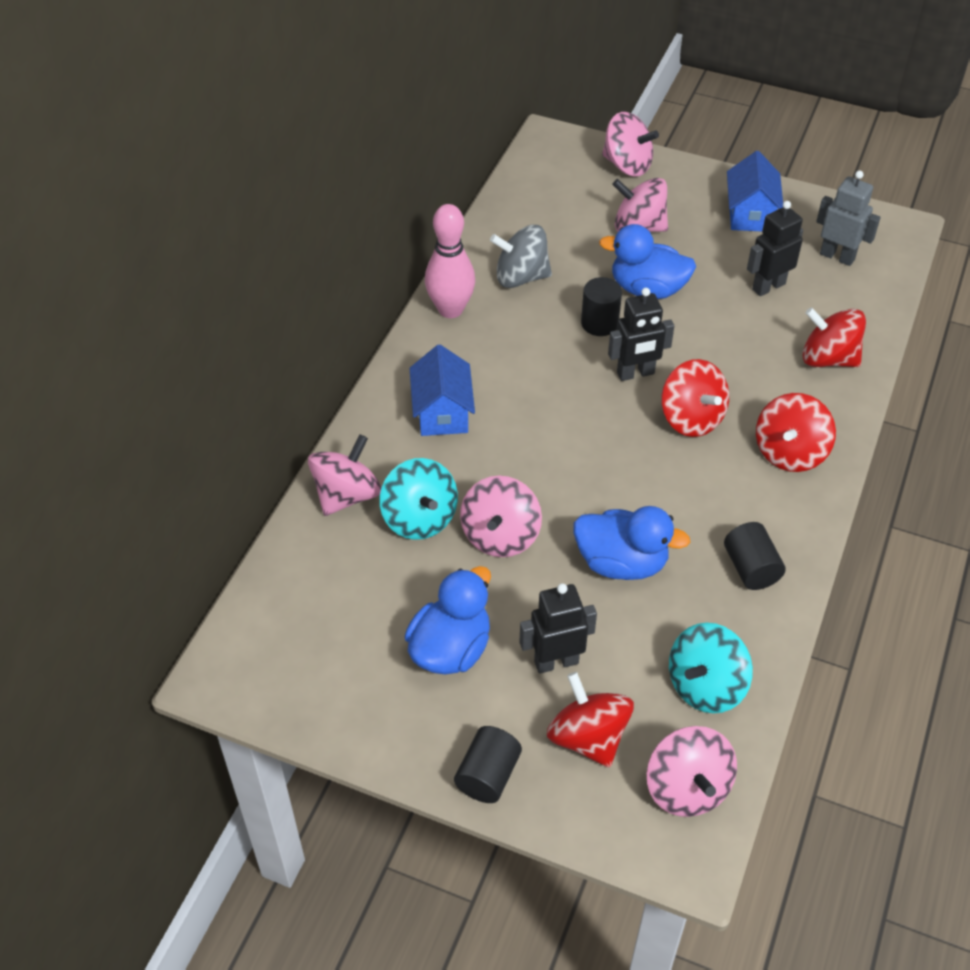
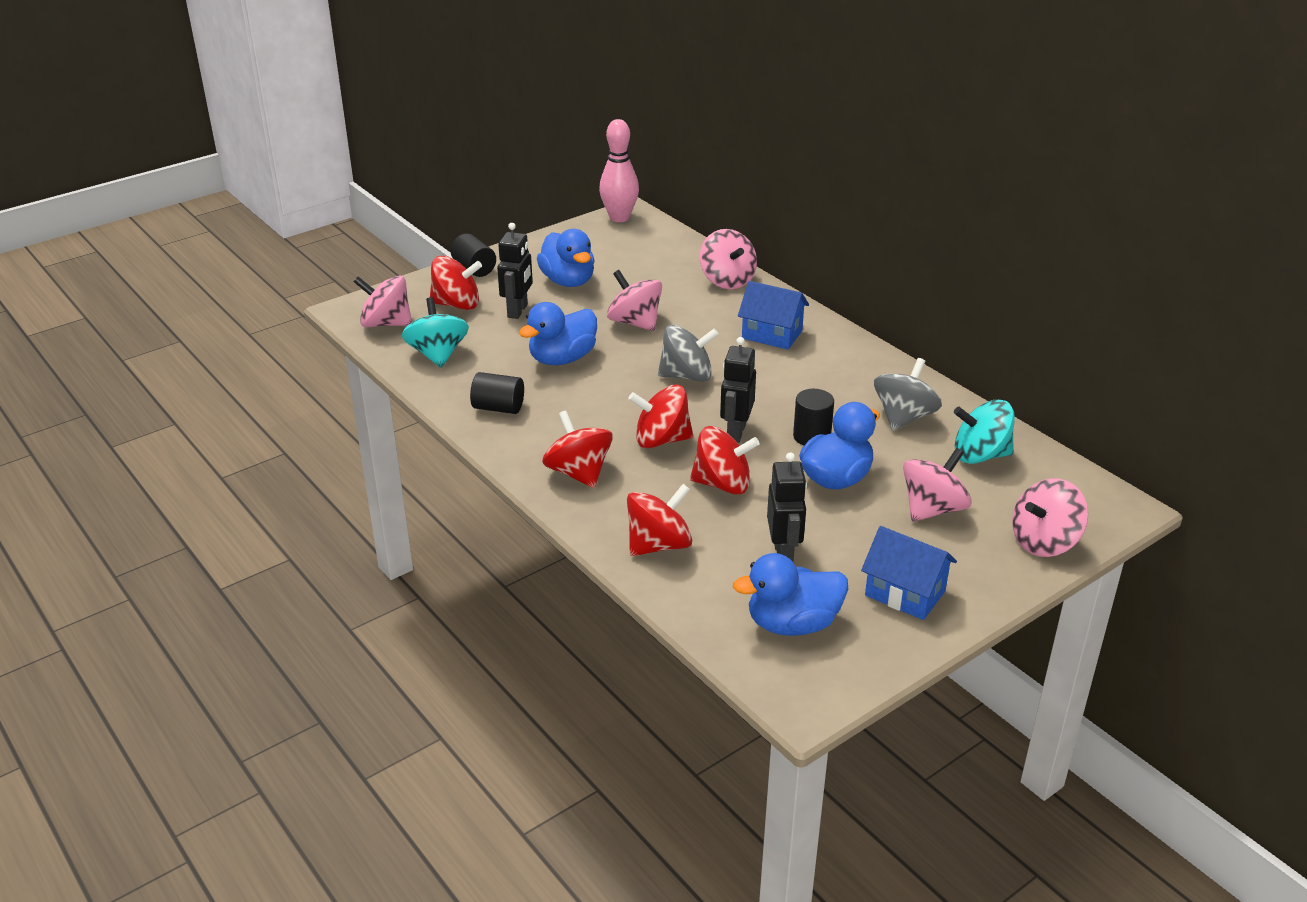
camera: 120 degrees right, 15 degrees down
(419, 518) = (680, 299): turquoise spinning top -> turquoise spinning top (980, 455)
(450, 309) = (887, 371): pink bowling pin -> pink bowling pin (619, 218)
(571, 446) = (687, 376): none -> grey spinning top
(717, 352) = (722, 484): none -> red spinning top
(837, 256) = (792, 624): grey robot -> blue duck

